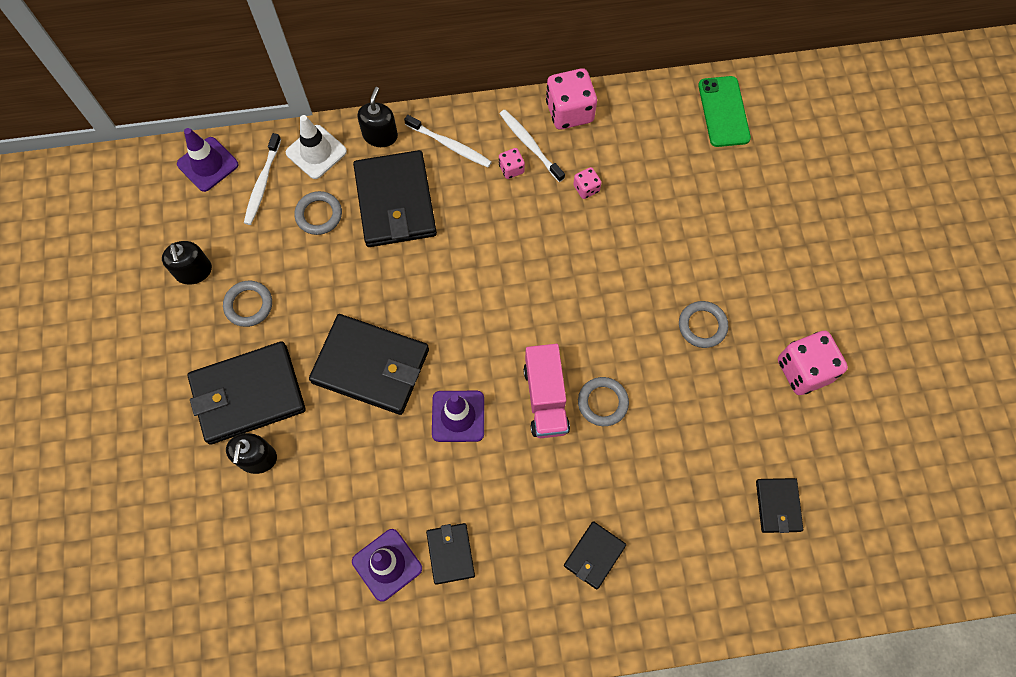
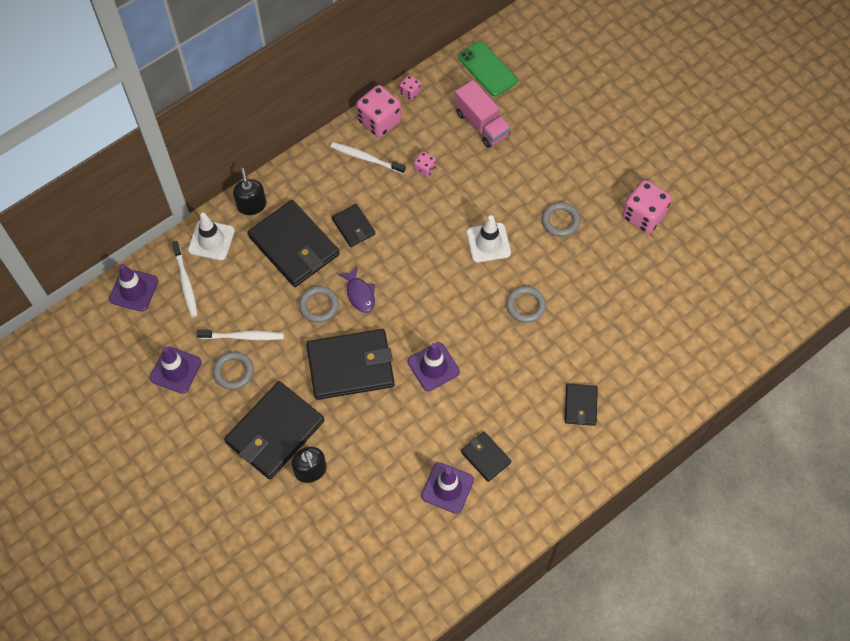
camera: 30 degrees left, 5 degrees down
(193, 271) = (175, 370): black soap dispenser -> purple traffic cone
(319, 215) = (243, 283): grey ring -> grey ring (319, 306)
(430, 291) = (360, 294): none -> purple fish
(450, 145) = (308, 186): white toothbrush -> white toothbrush (243, 336)
(511, 169) = (363, 181): pink dice -> pink dice (410, 92)
(545, 398) = (485, 323): pink truck -> pink truck (481, 124)
(605, 308) = (488, 243): none -> white traffic cone
(778, 506) = (678, 310): black wallet -> black wallet (353, 227)

